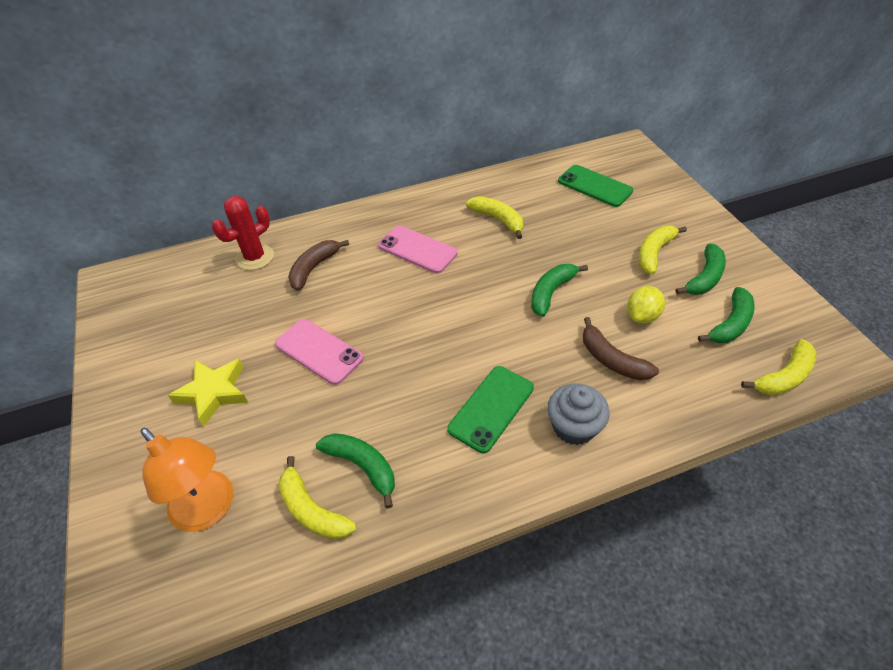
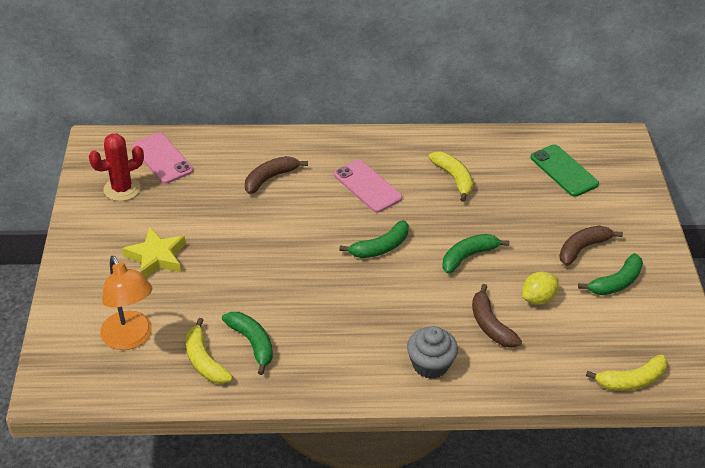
camera: 15 degrees right, 5 degrees down
(255, 257) = (222, 155): red cactus -> red cactus (122, 189)
(319, 351) = (249, 249): pink phone -> pink phone (162, 158)
(491, 408) = (370, 332): green phone -> none
(654, 253) = (583, 248): yellow banana -> brown banana
(730, 324) = (613, 327): green banana -> green banana (380, 247)

